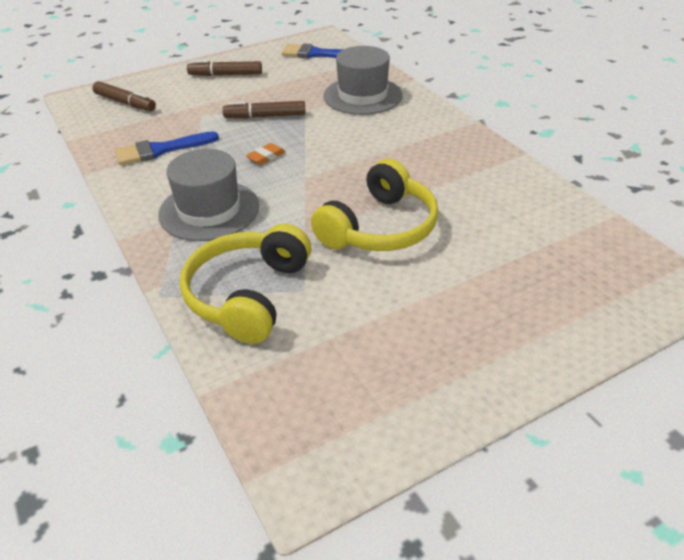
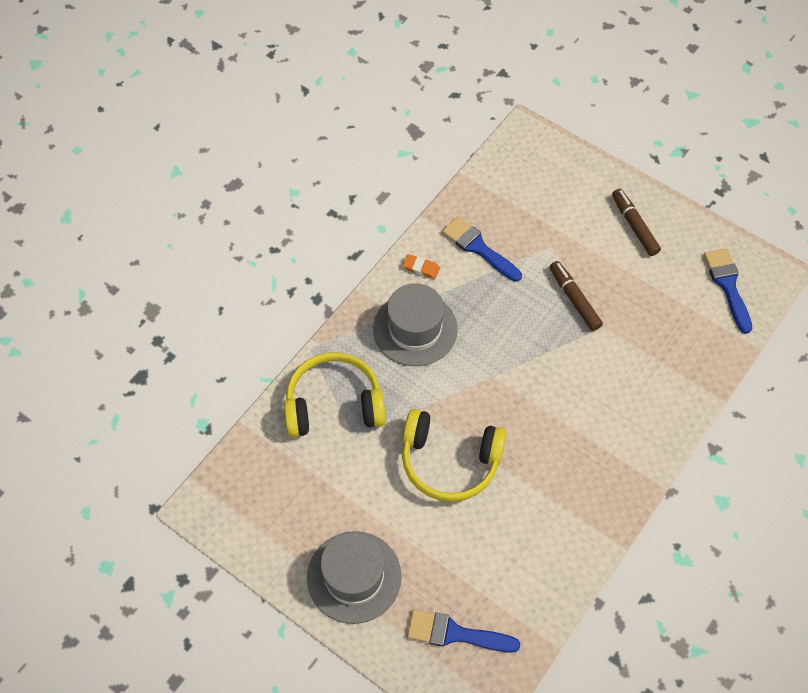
camera: 65 degrees right, 20 degrees up
(125, 103) = (537, 175): brown marker -> none
(266, 157) = (508, 332): orange eraser -> orange eraser (421, 268)
(362, 96) = (659, 365): grey hat -> grey hat (354, 577)
(585, 277) = (455, 633): none -> blue brush

